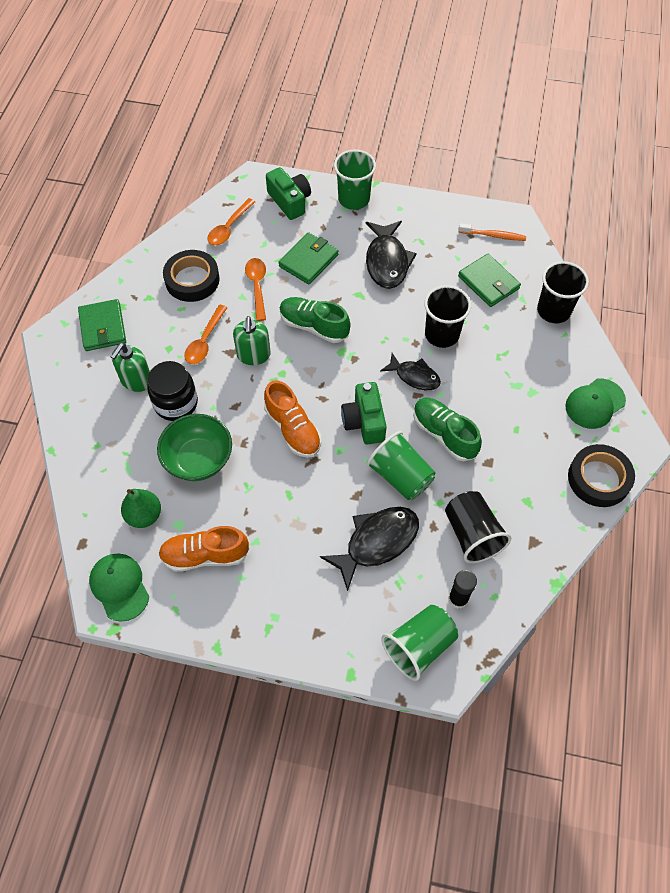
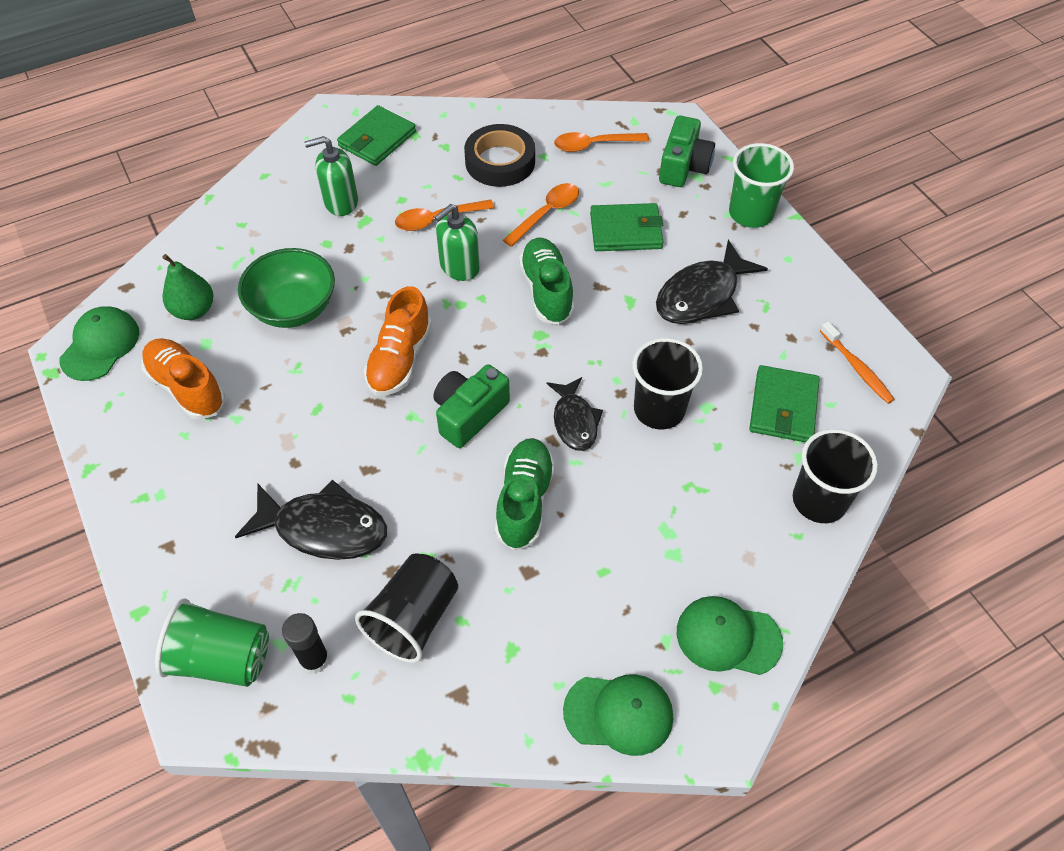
camera: 50 degrees right, 5 degrees down
(176, 403) = (342, 247): black jar -> none
(400, 476) = (429, 494): green cup -> none
(598, 479) = (619, 714): black tape -> green cap

